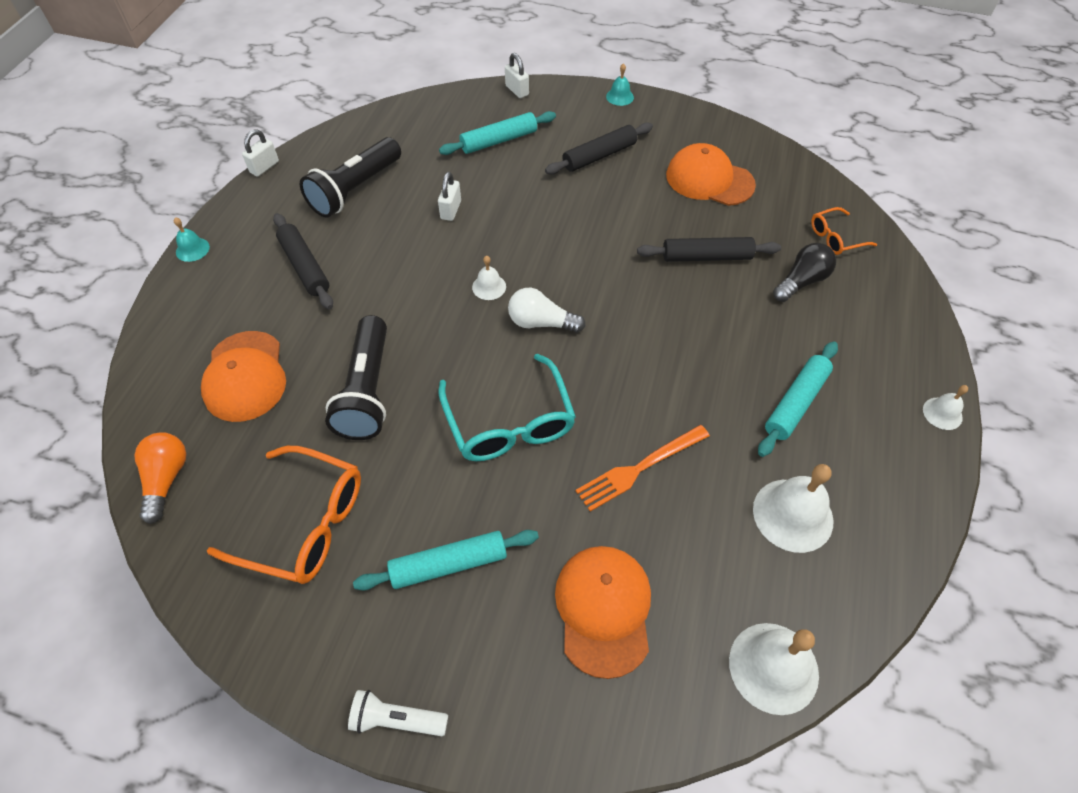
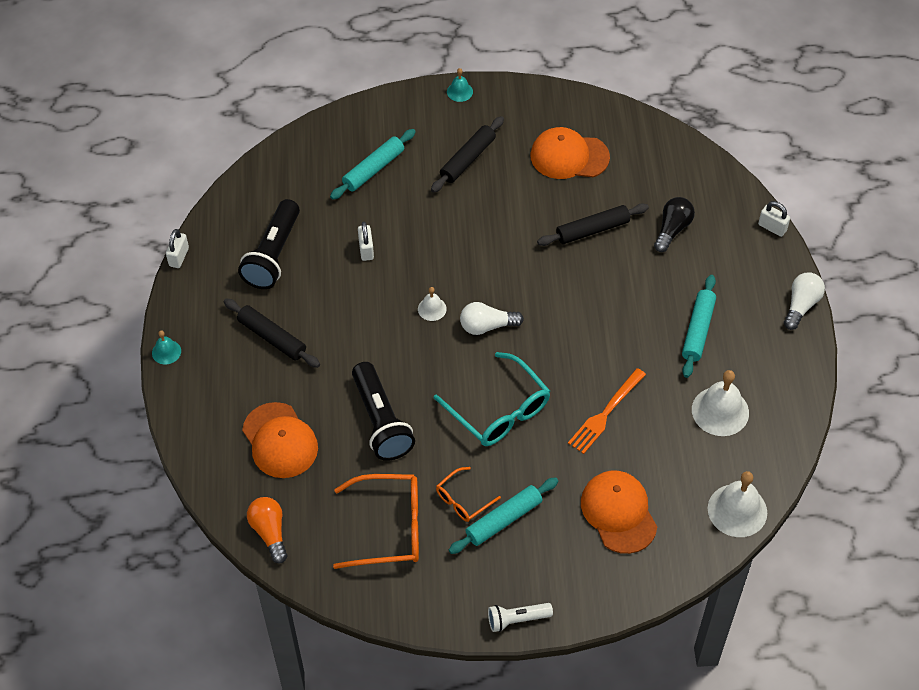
camera: 20 degrees left, 0 degrees up
(517, 90) = (364, 111): white padlock -> white padlock (772, 227)
(835, 238) = (687, 182): orange glasses -> orange glasses (462, 500)
(942, 413) = (801, 305): white bell -> white light bulb

